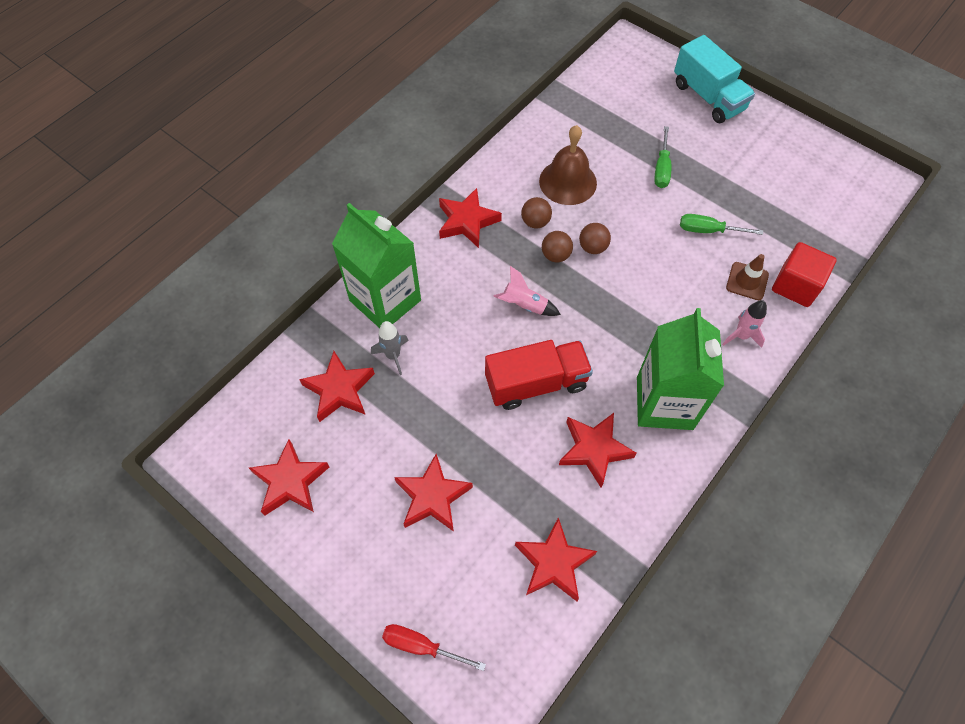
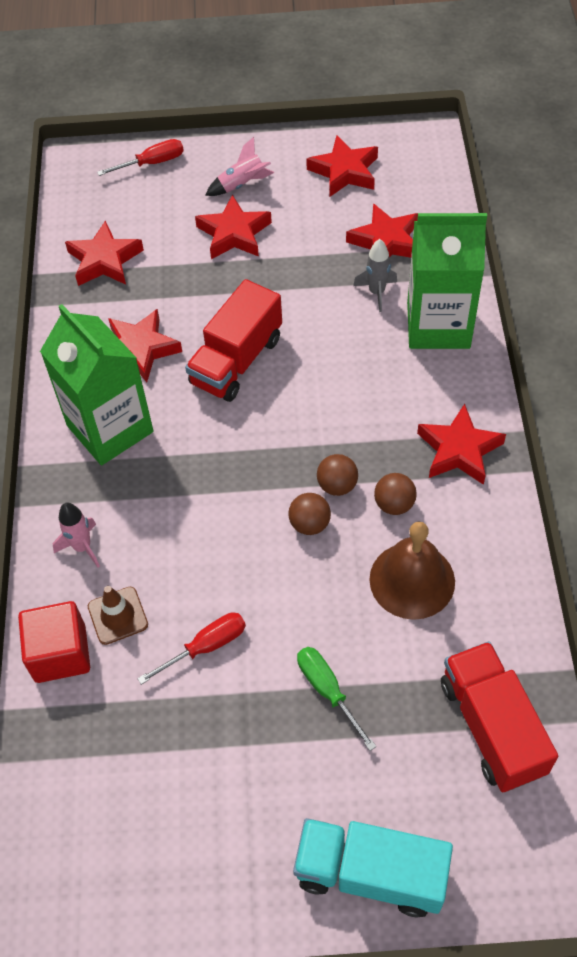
camera: 140 degrees right, 5 degrees down
(524, 305) = (315, 415): pink rocket -> pink rocket (242, 184)
(598, 104) = (492, 727): none -> red truck
(708, 230) = (206, 646): green screwdriver -> red screwdriver

